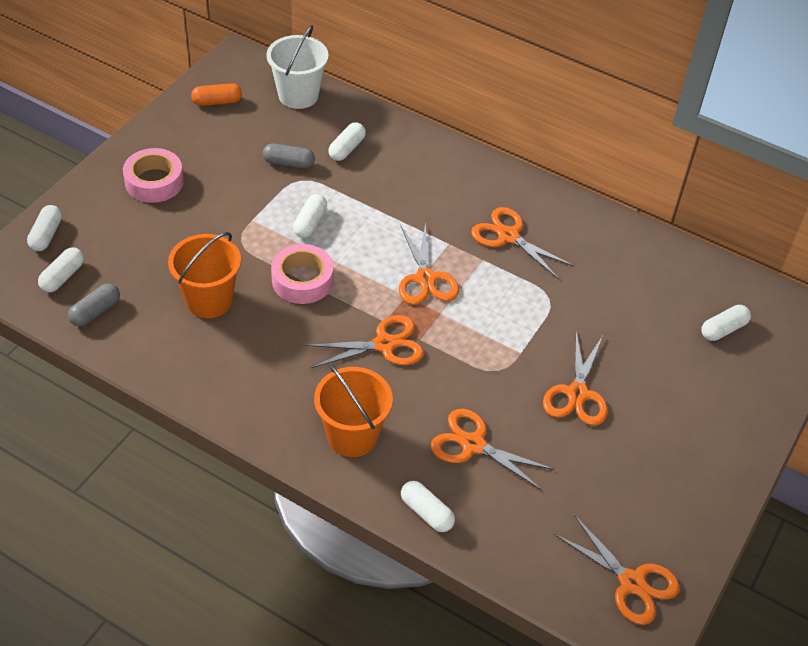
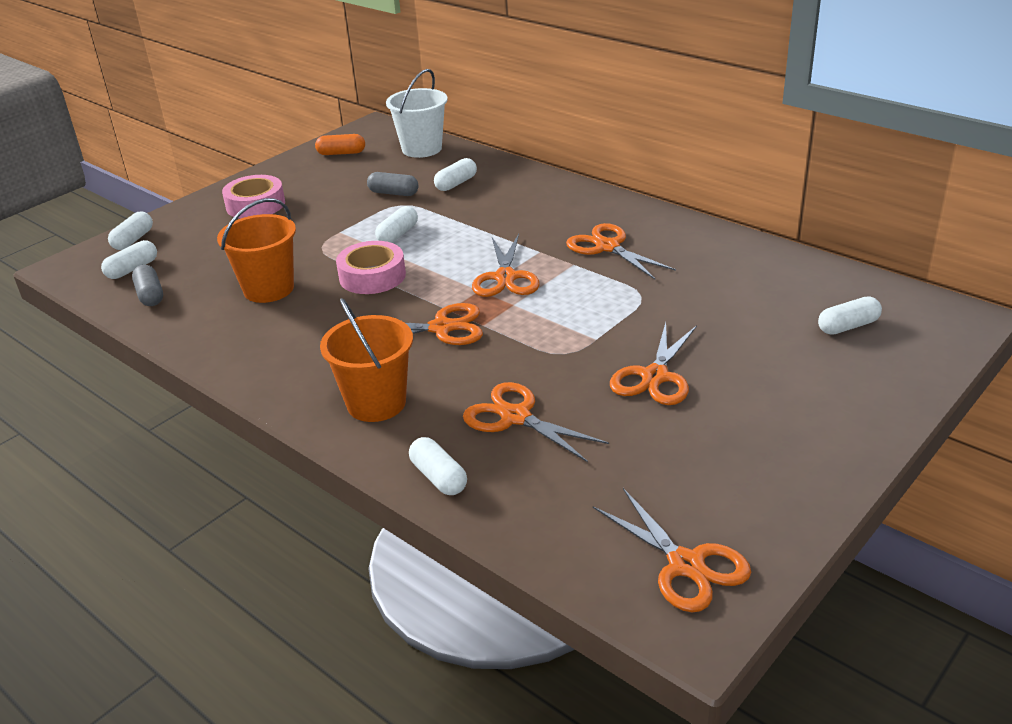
camera: 15 degrees right, 15 degrees down
(95, 312) = (150, 295): grey capsule -> grey capsule turned 75 degrees counterclockwise

